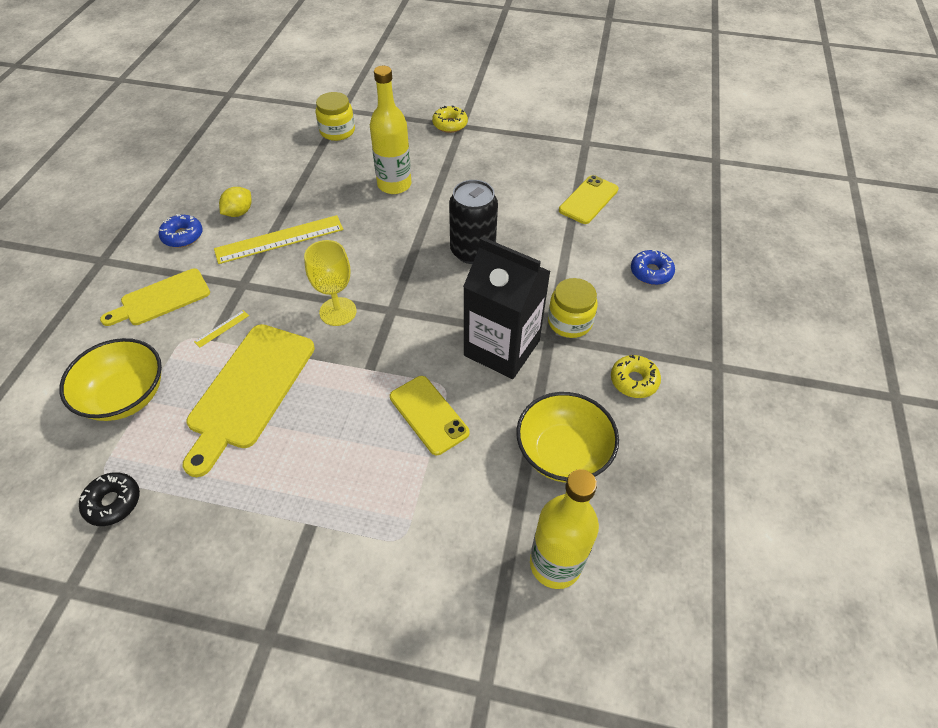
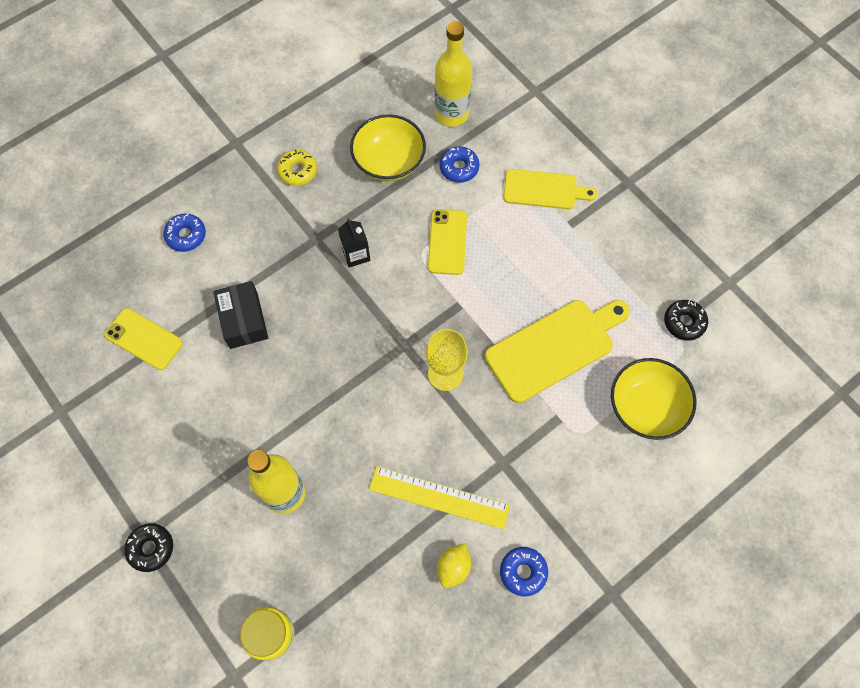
camera: 140 degrees left, 15 degrees up
(161, 299) = (578, 496): yellow cutting board -> yellow cutting board (544, 190)
(222, 328) = (544, 423): yellow ruler -> none
(239, 212) = (453, 567): yellow lemon -> yellow lemon turned 45 degrees counterclockwise
(450, 124) = (151, 548): yellow donut -> black donut
(472, 251) = (292, 357): black can -> none
(485, 501) = (459, 168): none -> blue donut
(501, 348) = (356, 254): black carton -> black carton, size x0.46
(536, 250) = (243, 320): none -> black box
(569, 322) = (289, 240): yellow jar -> none
(588, 200) = (144, 339): yellow phone -> yellow phone turned 45 degrees clockwise

